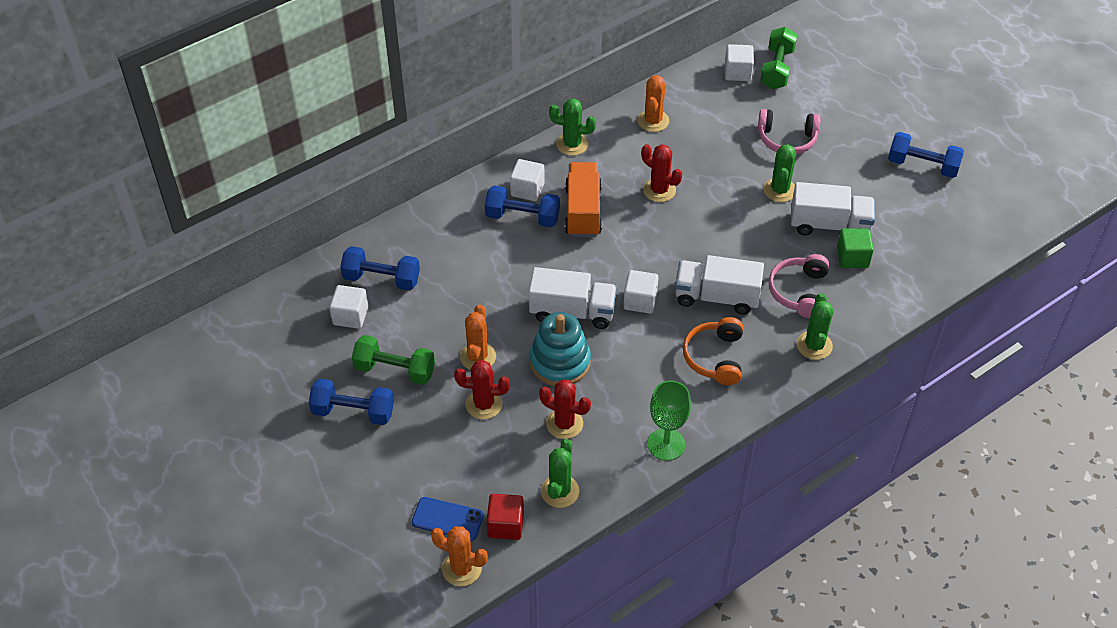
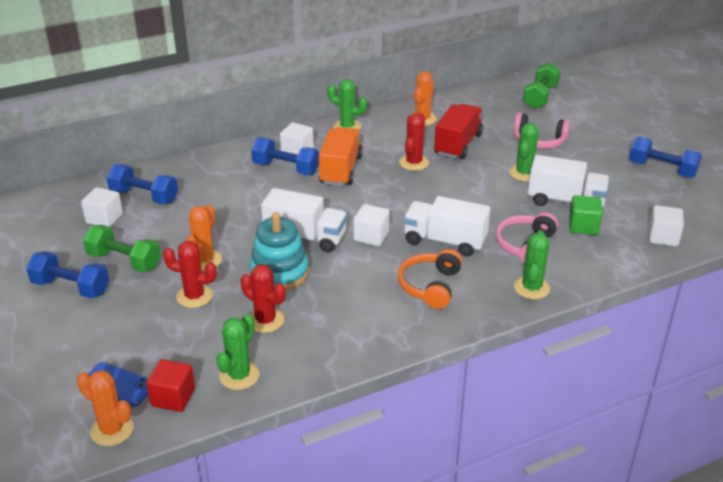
camera: 10 degrees right, 15 degrees down
(659, 190) = (414, 163): red cactus -> red cactus turned 60 degrees clockwise
(666, 444) = (360, 349): green goblet -> none
(701, 156) = (458, 144): none -> red truck
(737, 72) = (505, 96): white cube -> white cube (663, 237)

